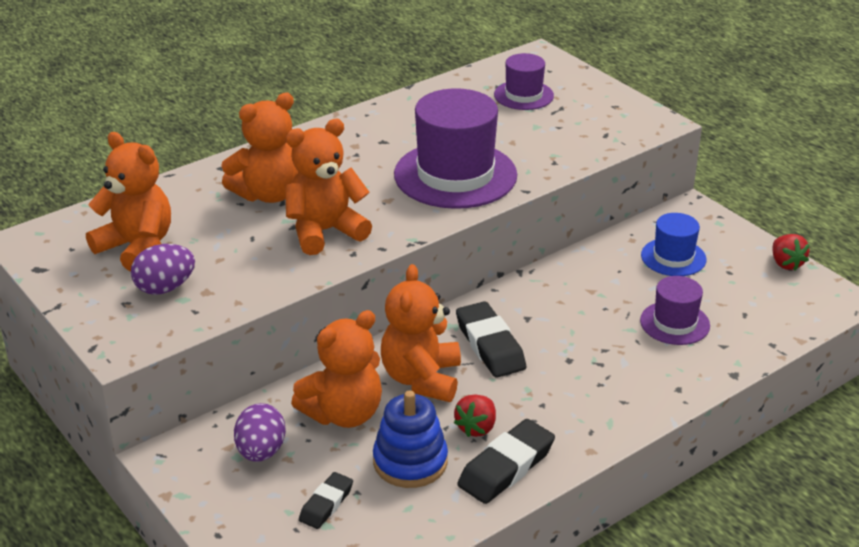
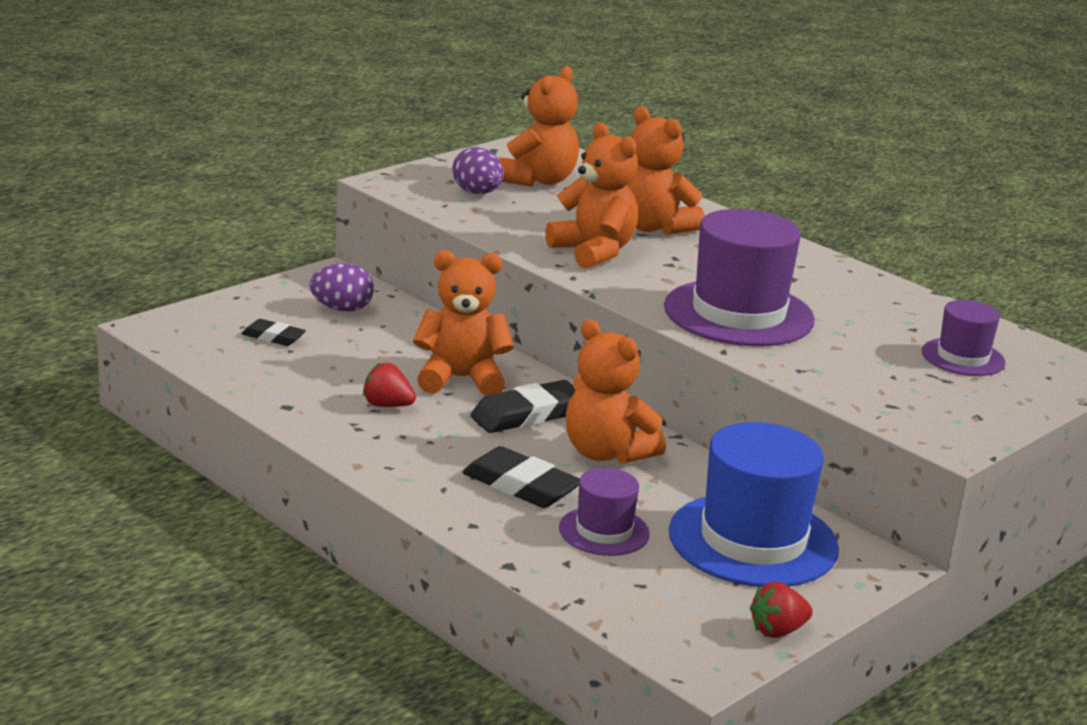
camera: 80 degrees right, 10 degrees down
(344, 413) = (400, 343): orange teddy bear -> orange teddy bear (606, 453)
(410, 462) = (332, 373): blue stacking toy -> none
(506, 467) = (327, 419): black eraser -> black eraser (521, 486)
(673, 257) = (753, 540): blue hat -> blue hat, size x1.87

